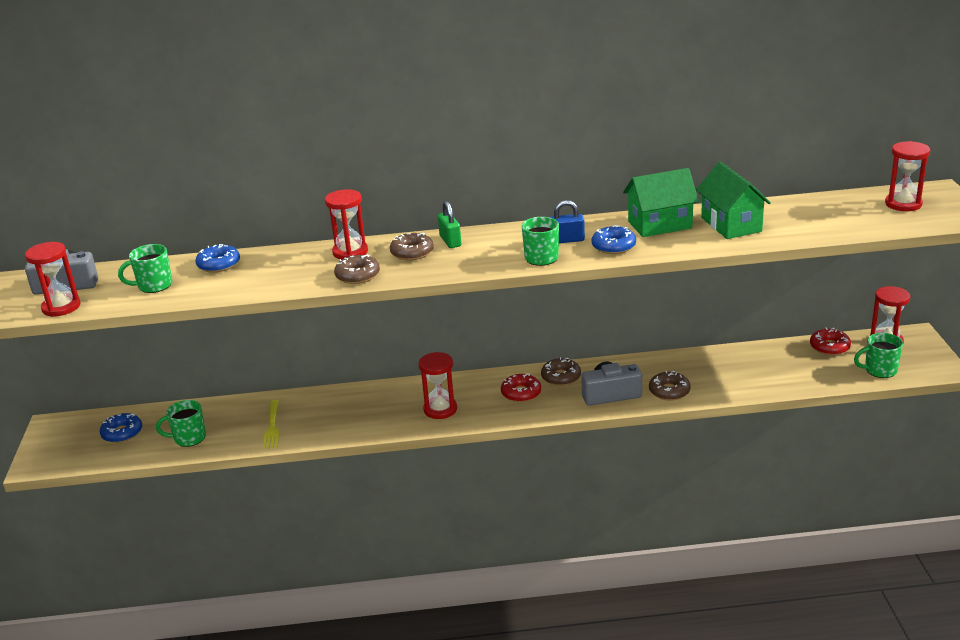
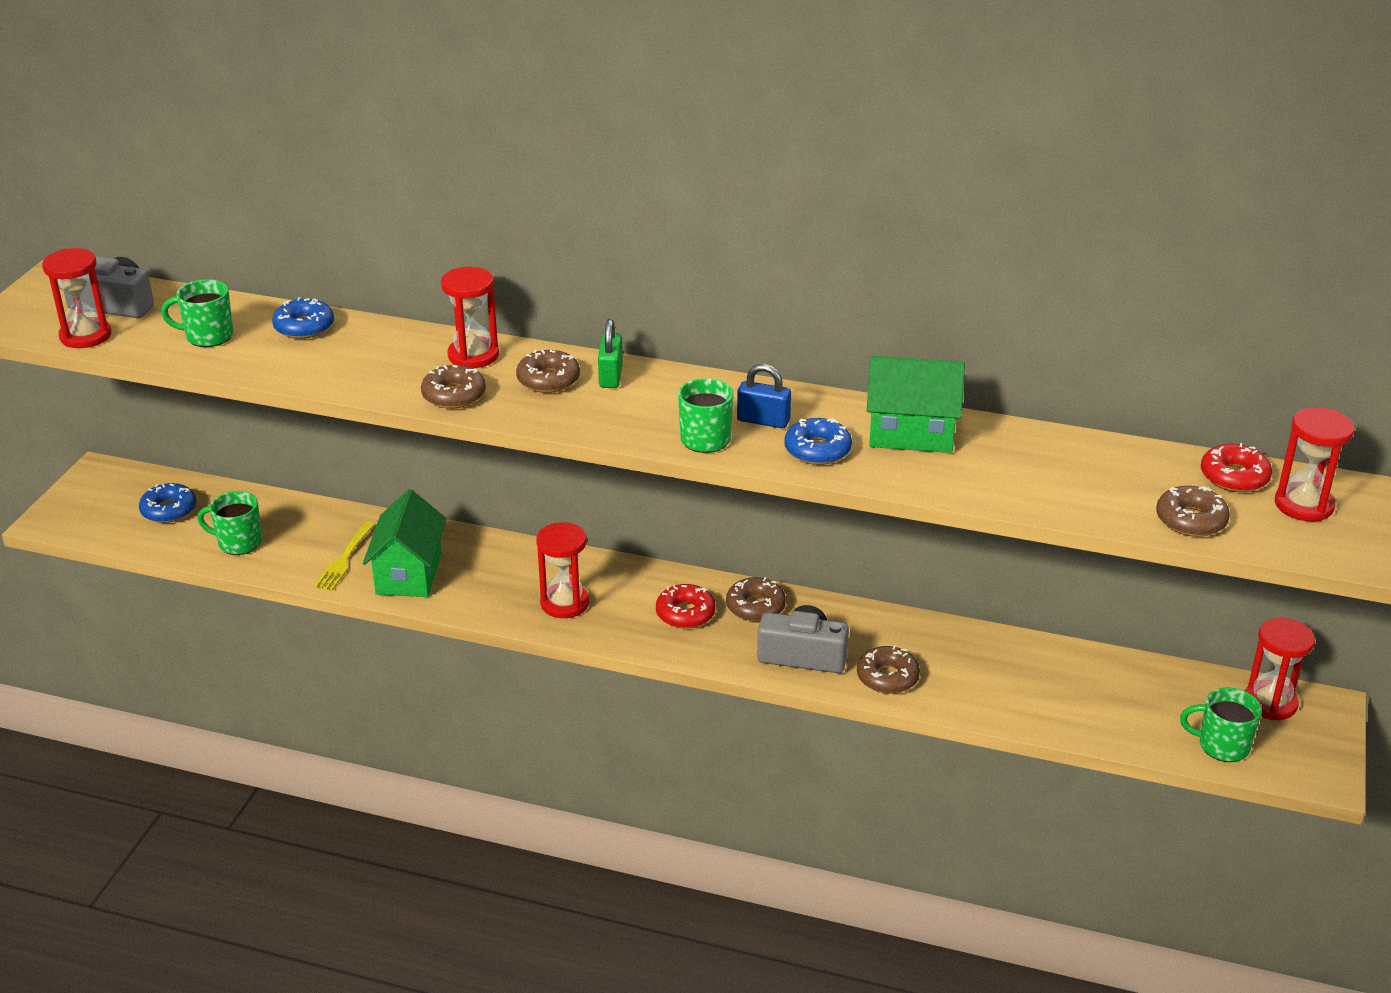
camera: 20 degrees right, 5 degrees up
(731, 224) = (1012, 463): green house -> green house (409, 574)
(829, 347) = (1175, 683): red donut -> red donut (1234, 477)
(853, 226) = (1191, 520): none -> brown donut

